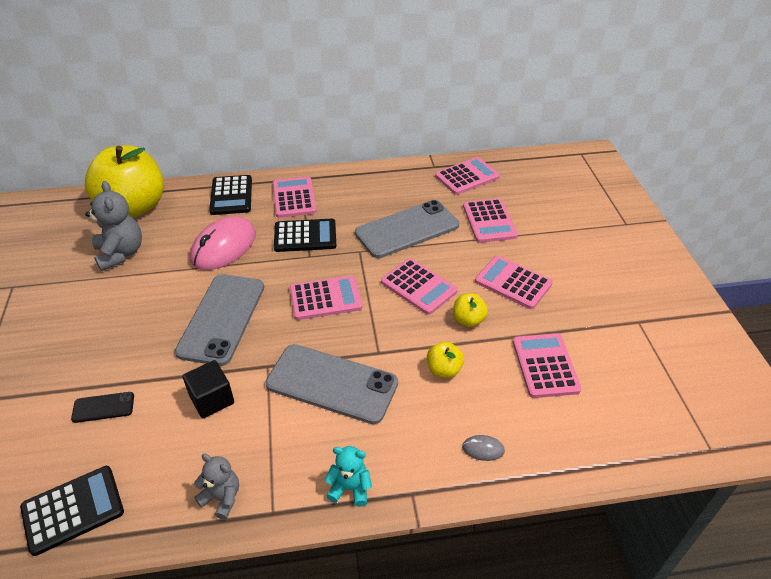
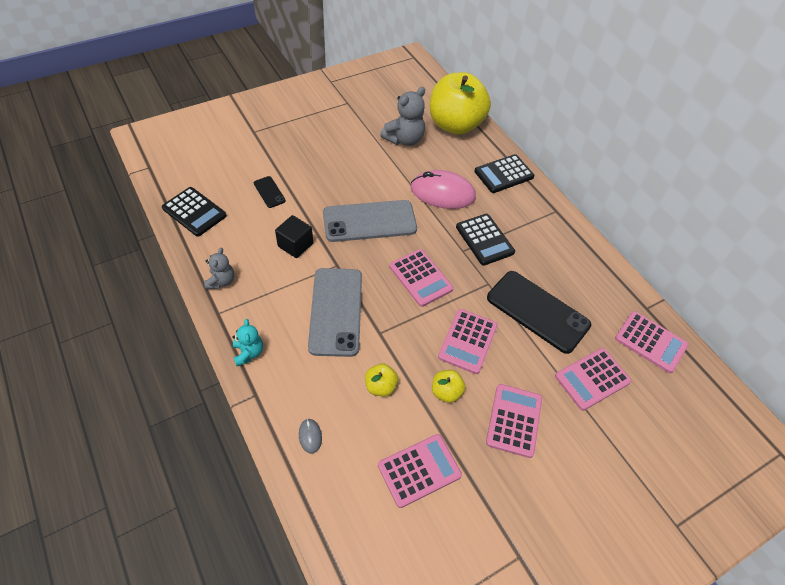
camera: 65 degrees right, 10 degrees up
(294, 198) = (527, 215): pink calculator -> none
(407, 229) = (537, 311): grey phone -> black phone

